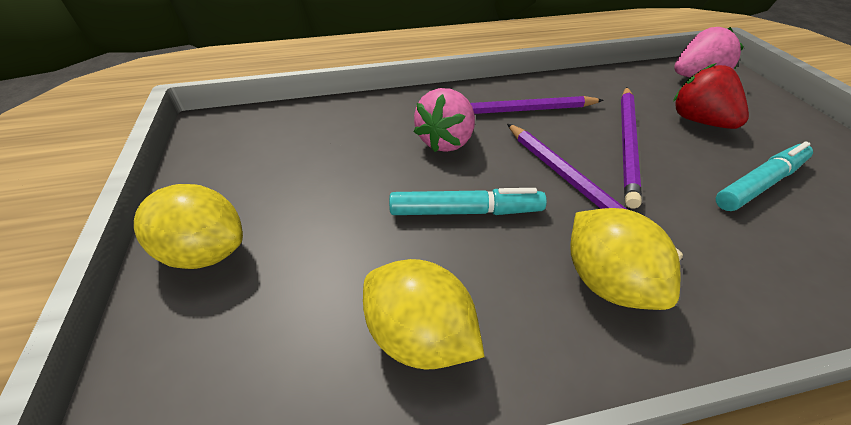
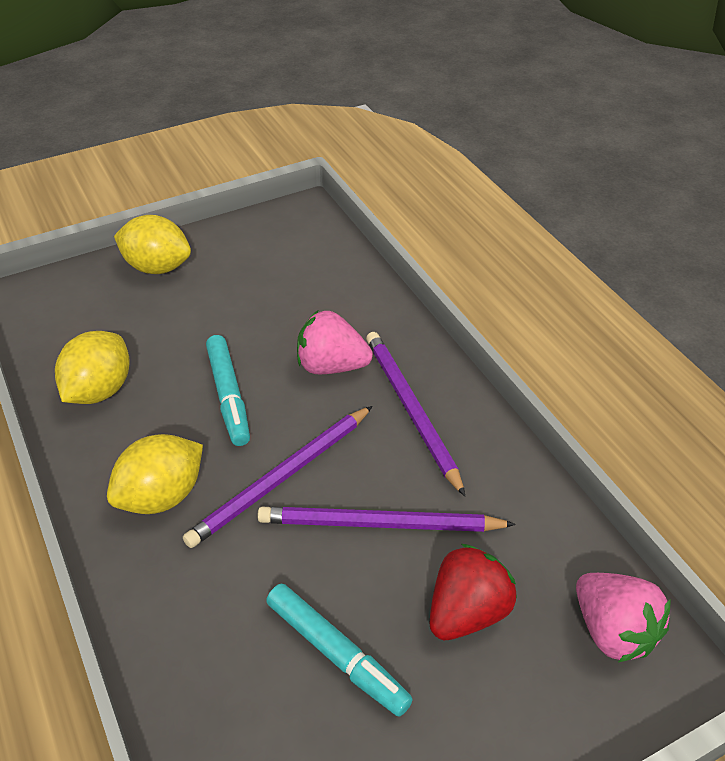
camera: 75 degrees right, 0 degrees up
(206, 252) = (157, 267): yellow lemon -> yellow lemon turned 75 degrees counterclockwise

